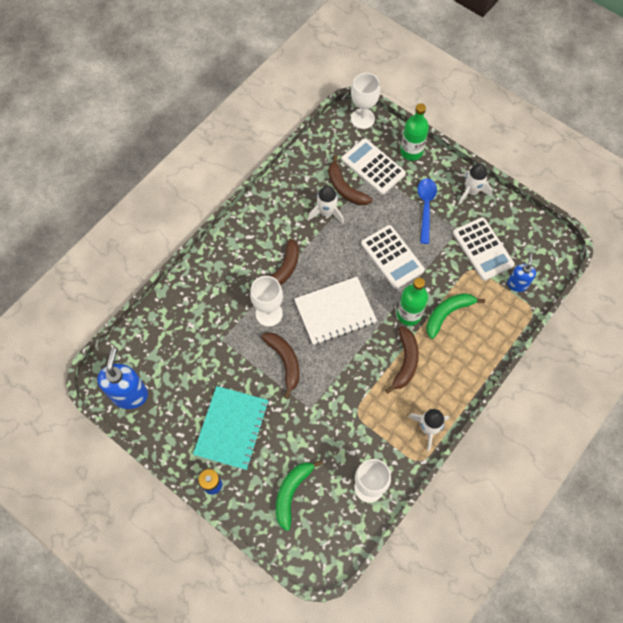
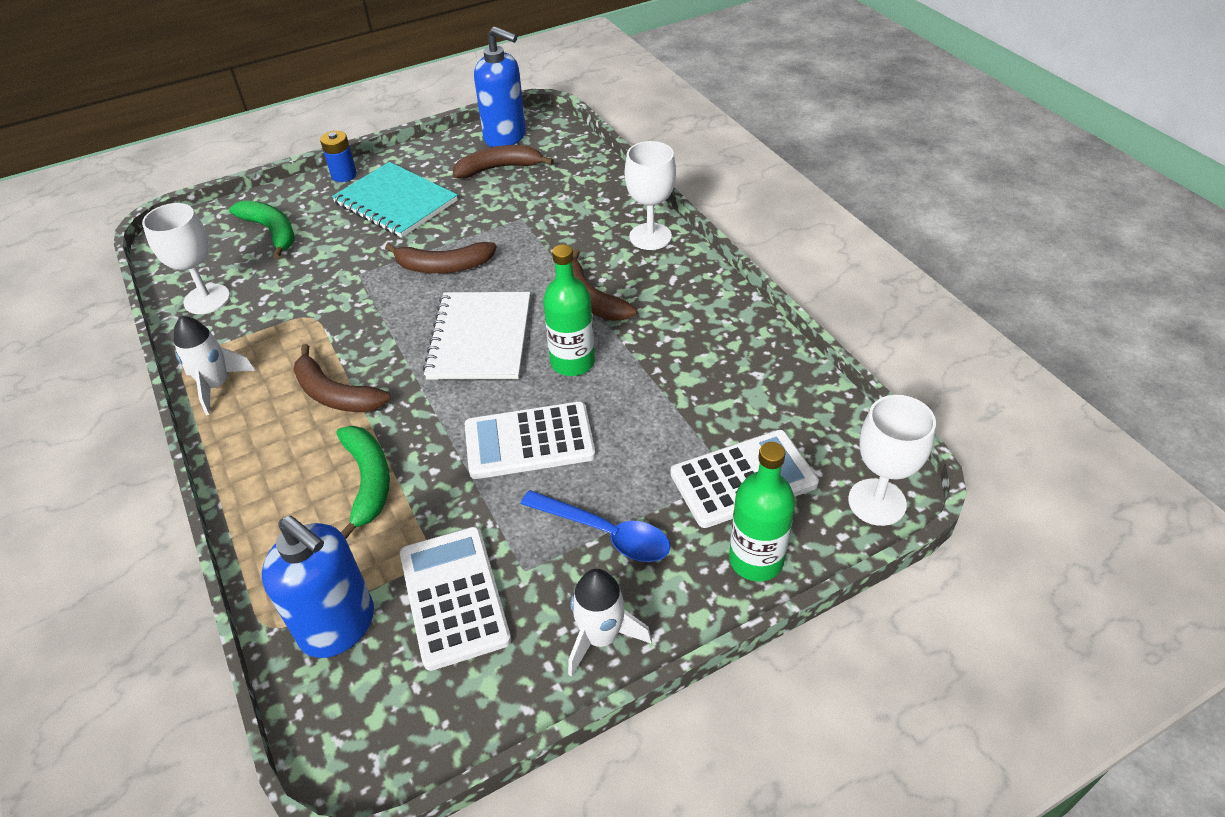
camera: 115 degrees right, 20 degrees down
(269, 313) = (528, 269): white goblet -> white goblet (650, 236)
(326, 213) = (670, 379): white rocket -> none
(345, 188) = (711, 420): brown banana -> brown banana (499, 168)
(409, 315) = (407, 427): green bottle -> green bottle (572, 362)
(482, 249) = (454, 596): white calculator -> white calculator turned 75 degrees clockwise
(517, 284) = (338, 626): blue soap dispenser -> blue soap dispenser, size x1.69

